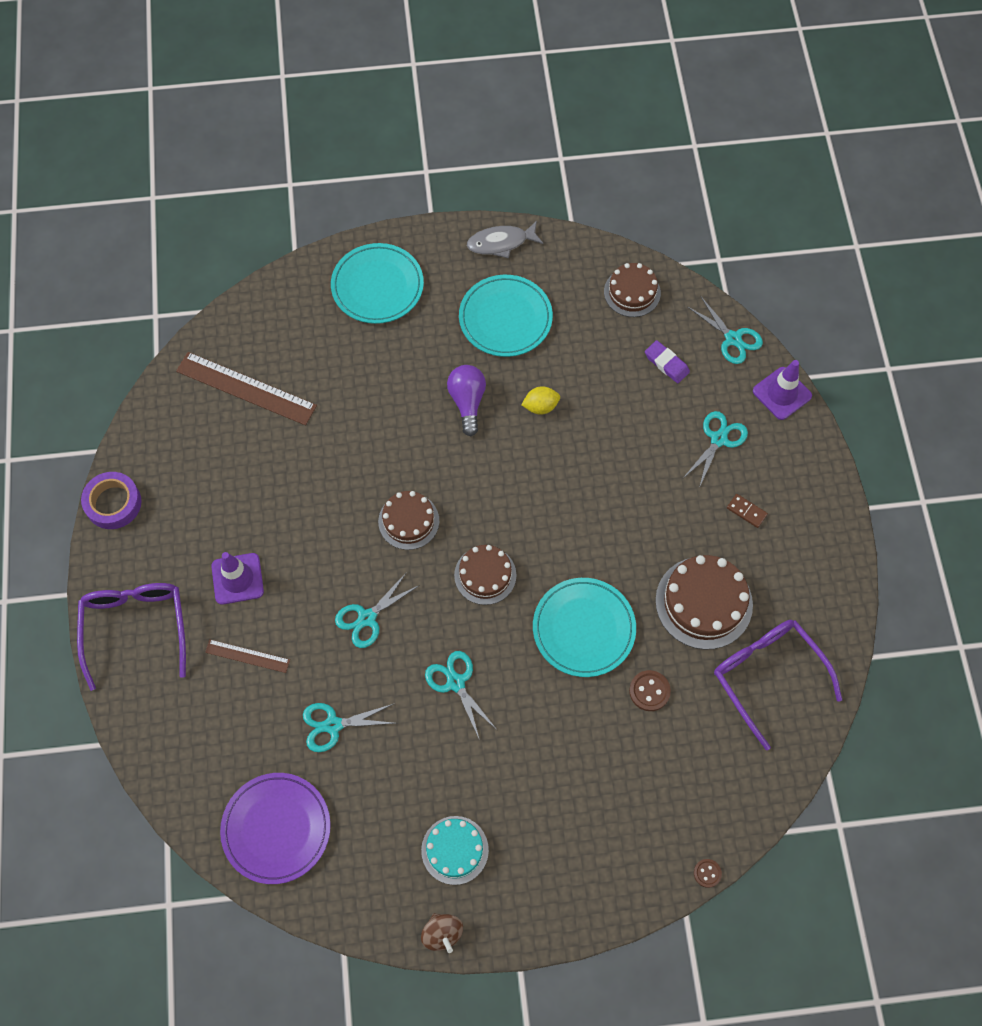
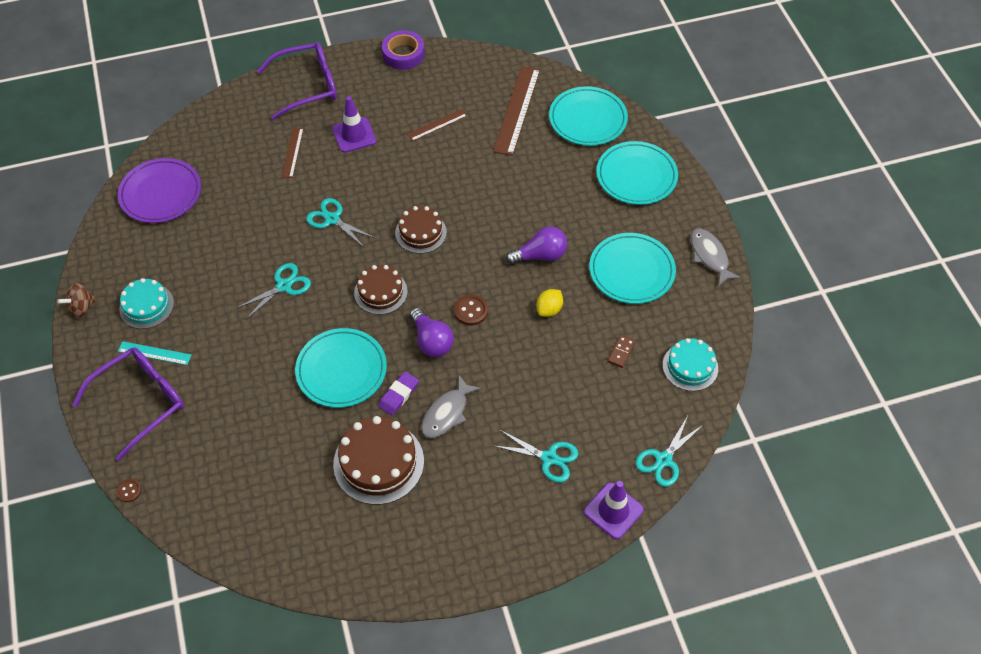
camera: 80 degrees right, 10 degrees down
(246, 480) = (437, 125): none -> brown ruler
(281, 317) = (587, 119): none -> turquoise plate
(333, 725) = (242, 213): turquoise scissors -> none
(526, 841) = (154, 353): none -> turquoise ruler
(540, 406) = (549, 309): yellow lemon -> yellow lemon turned 60 degrees clockwise
(561, 530) = (431, 341): none -> purple light bulb
(632, 292) = (690, 366): brown cake -> turquoise cake
(649, 691) = (289, 427): brown button -> brown button (471, 311)
(654, 527) = (447, 413): none -> grey fish
(666, 363) = (620, 404): purple eraser -> purple eraser (399, 395)
(746, 511) = (477, 490): brown domino -> brown domino (621, 352)
(767, 676) = (312, 524): purple glasses -> purple glasses (140, 401)

